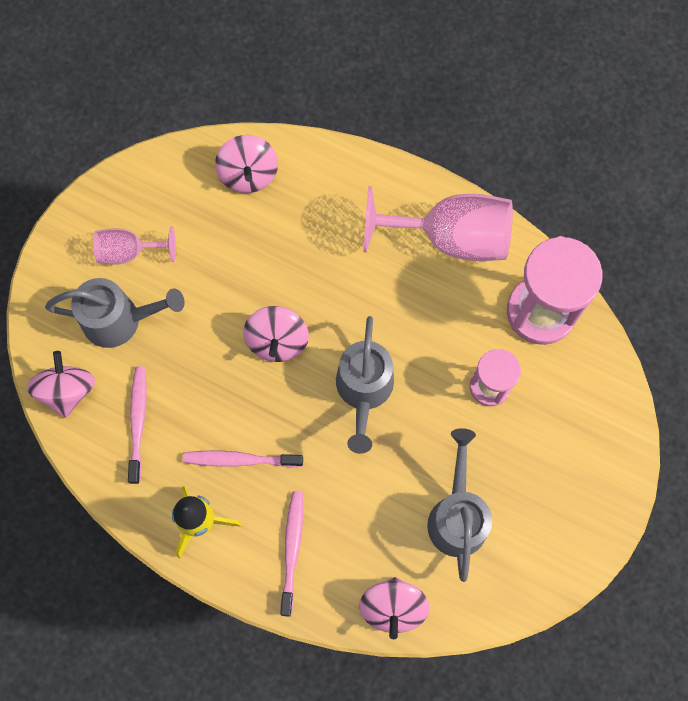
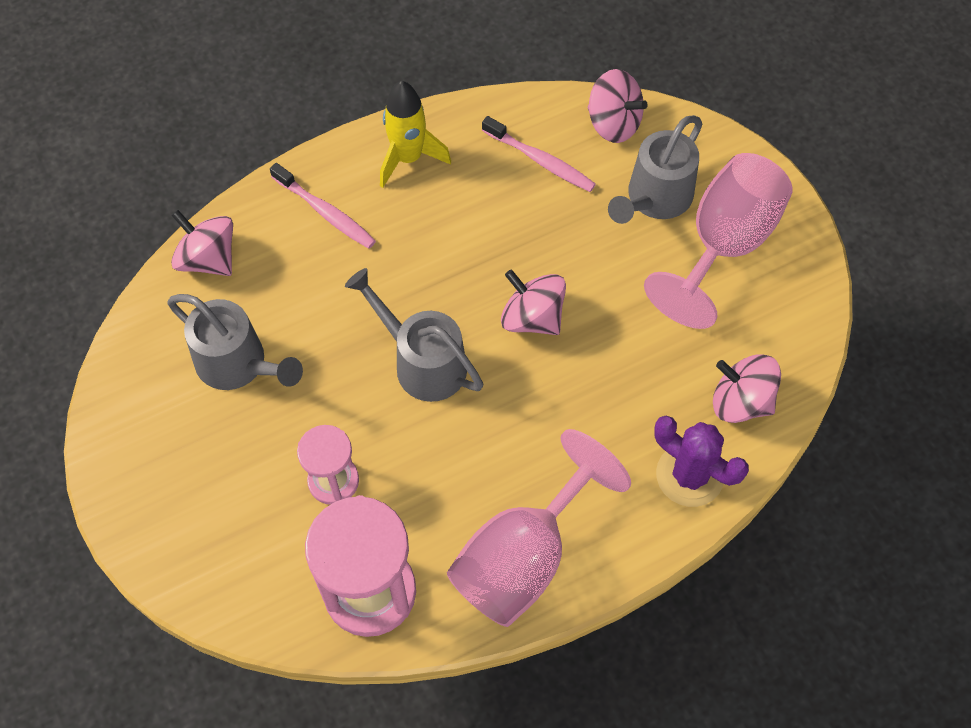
camera: 125 degrees right, 10 degrees down
(129, 252) = (724, 244): pink goblet -> pink goblet, size x1.85
(240, 460) = (440, 219): pink toothbrush -> none
(323, 175) = (689, 475): none -> purple cactus

